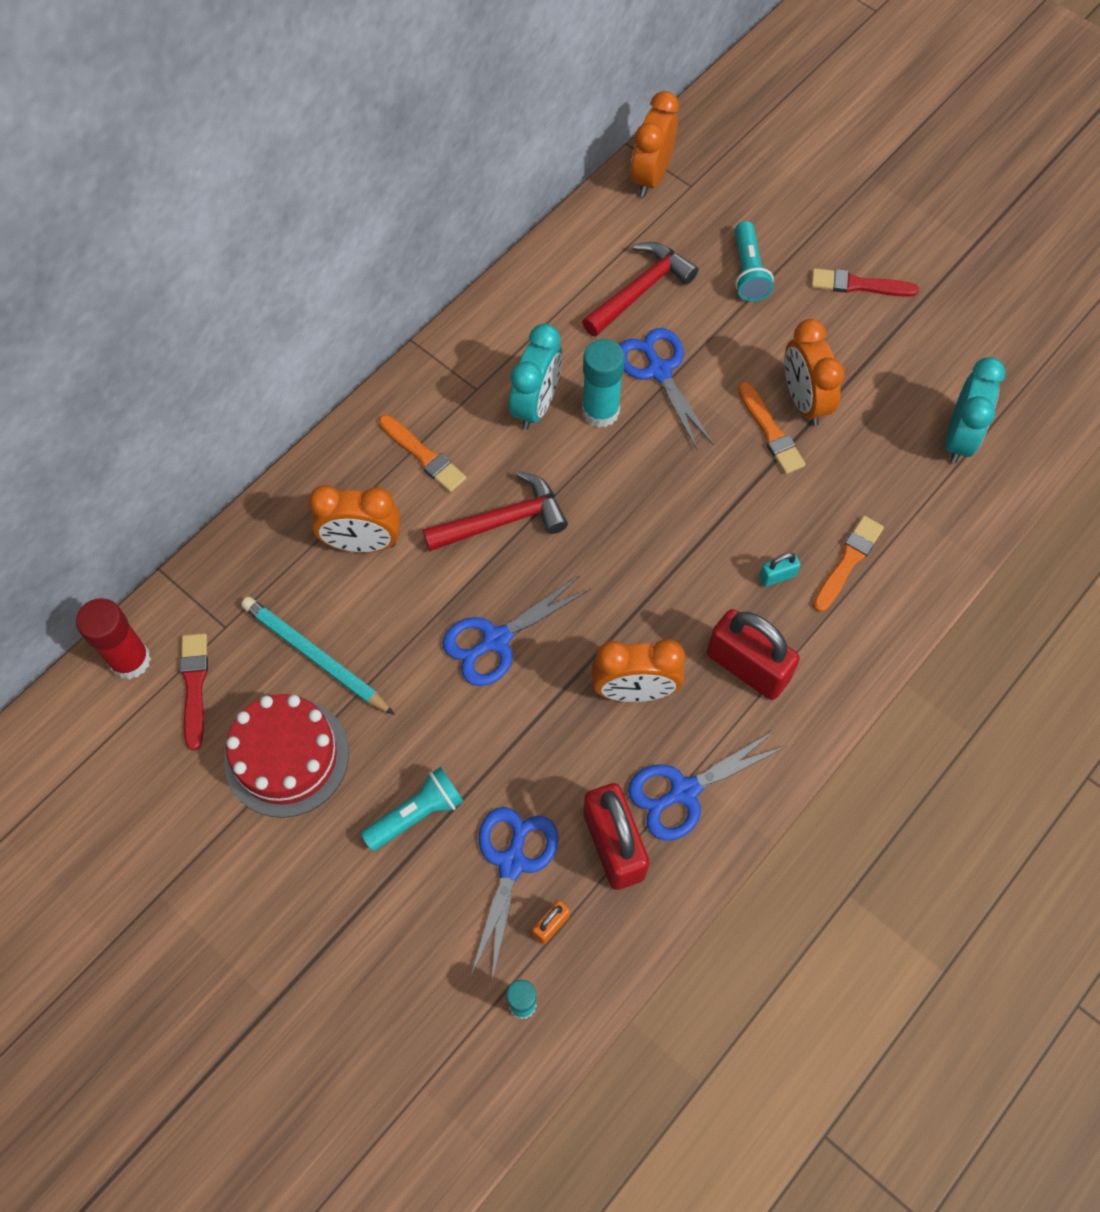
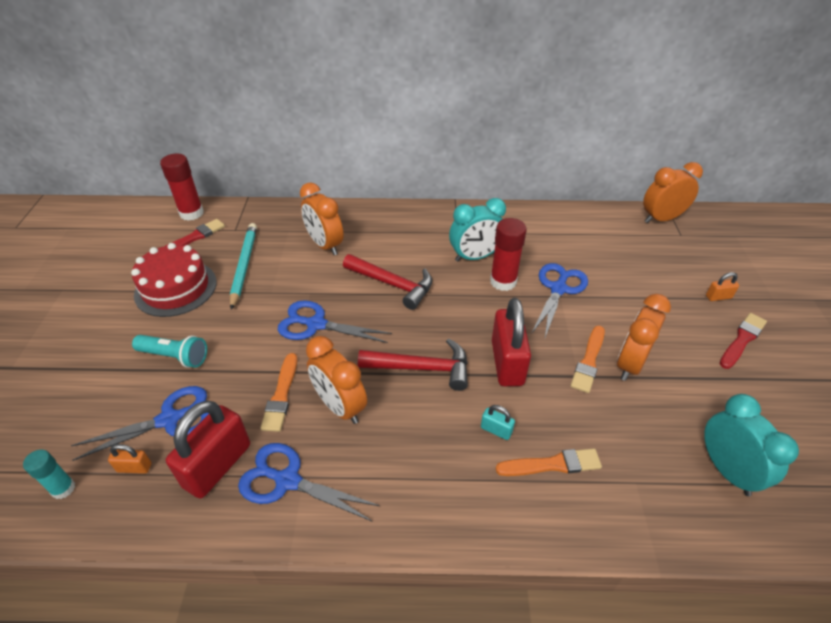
camera: 50 degrees right, 20 degrees down
(423, 455) = (397, 237): orange brush -> orange brush (281, 395)
(600, 411) = (503, 281): turquoise glue stick -> red glue stick
(640, 291) = (593, 253): red hammer -> red hammer (421, 368)
(747, 667) = (413, 457): red padlock -> red padlock (507, 363)
(748, 272) = (670, 287): turquoise flashlight -> none
(797, 247) = (718, 297): none -> orange padlock
(858, 285) = (742, 340): red brush -> red brush turned 75 degrees clockwise
(959, 438) = (727, 470): turquoise clock -> turquoise clock turned 90 degrees counterclockwise

